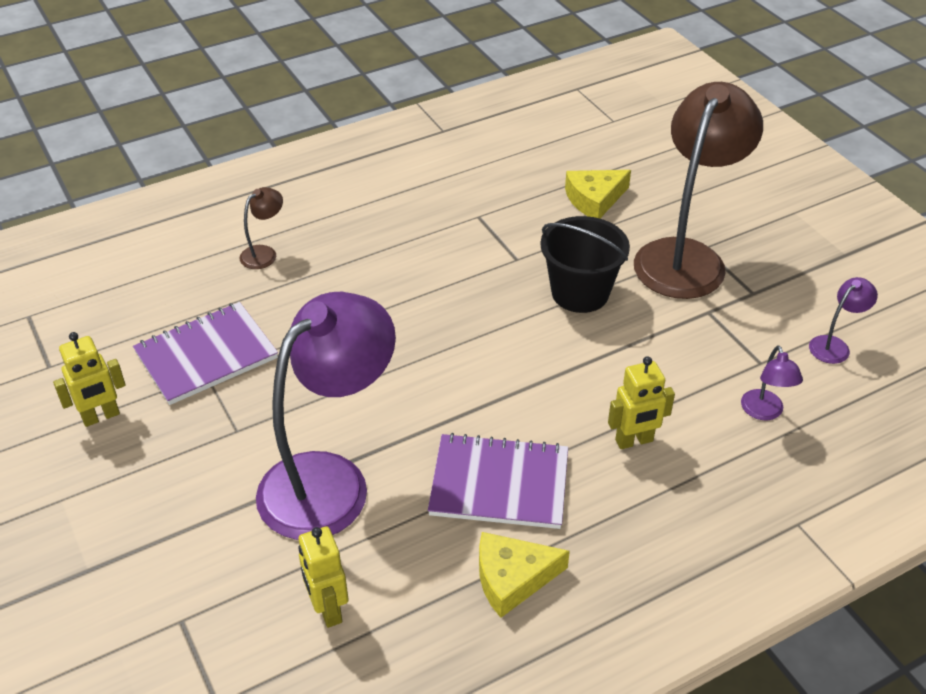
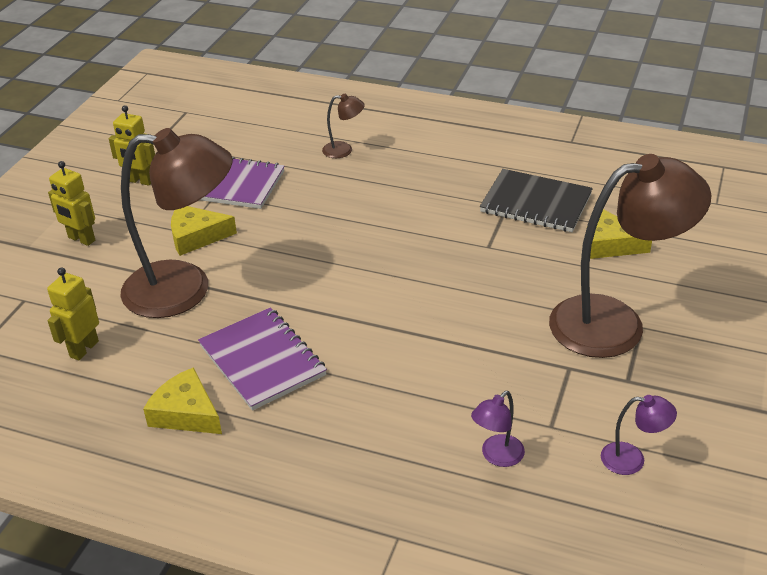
camera: 50 degrees right, 5 degrees down
(257, 426) = (196, 236): none -> yellow cheese
(330, 480) = (185, 289): purple lamp -> brown lamp
(496, 199) = (536, 203): none -> black notebook
(580, 293) = (496, 293): black bucket -> none
(634, 441) = (378, 402): yellow robot -> yellow robot (81, 239)

